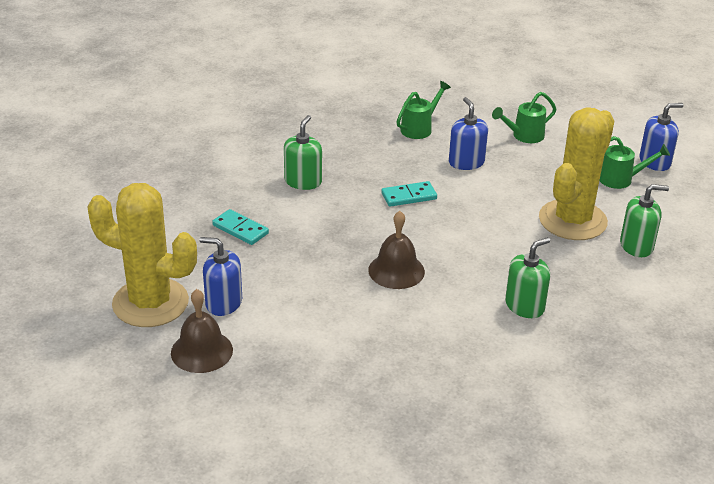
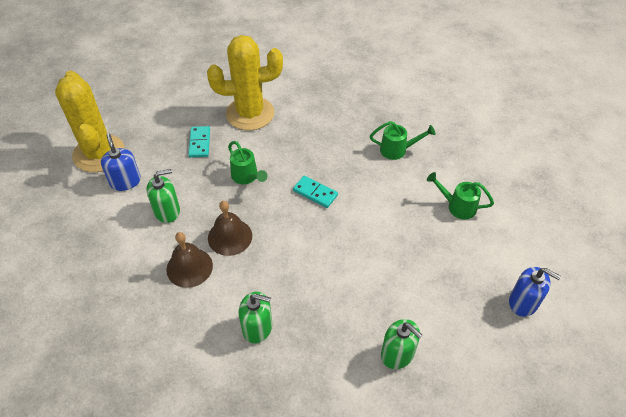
camera: 50 degrees right, 15 degrees up
(201, 351) = (75, 201): brown bell -> brown bell (189, 267)
(303, 181) = (275, 137): green soap dispenser -> green soap dispenser (167, 211)
(466, 162) = (387, 196): blue soap dispenser -> none
(572, 220) = (386, 295): yellow cactus -> yellow cactus (250, 113)
(620, 179) = (472, 294): green watering can -> green watering can (246, 177)

